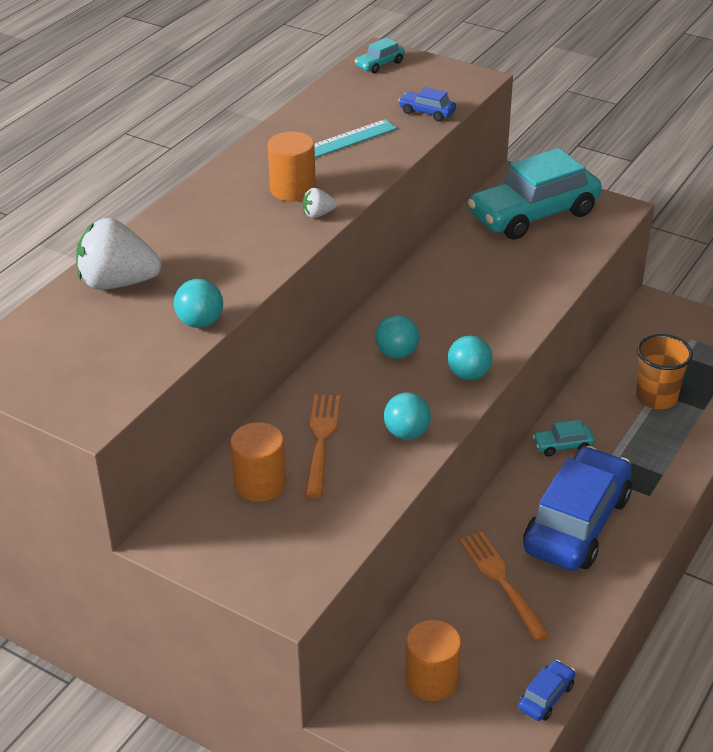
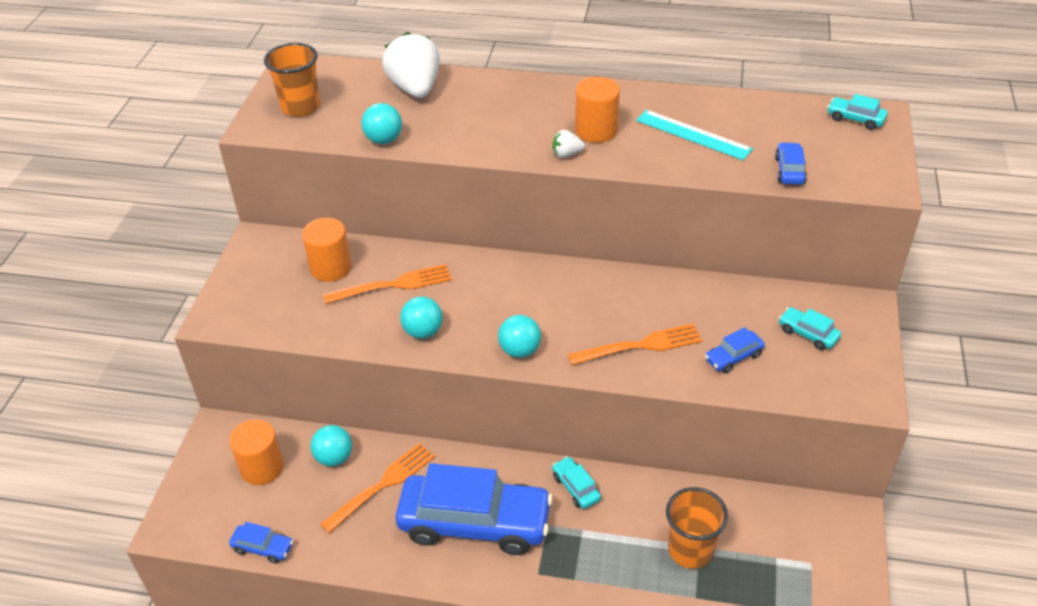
camera: 70 degrees right, 5 degrees up
(79, 374) = (300, 107): none -> orange cup
(318, 214) = (566, 154): white strawberry -> white strawberry turned 60 degrees counterclockwise
(397, 353) = (526, 297): turquoise ball -> turquoise ball (334, 458)
(501, 303) = (640, 346): none -> orange fork
(533, 214) = (808, 334): turquoise car -> turquoise car, size x0.41
(540, 258) = (733, 357): none -> blue car

